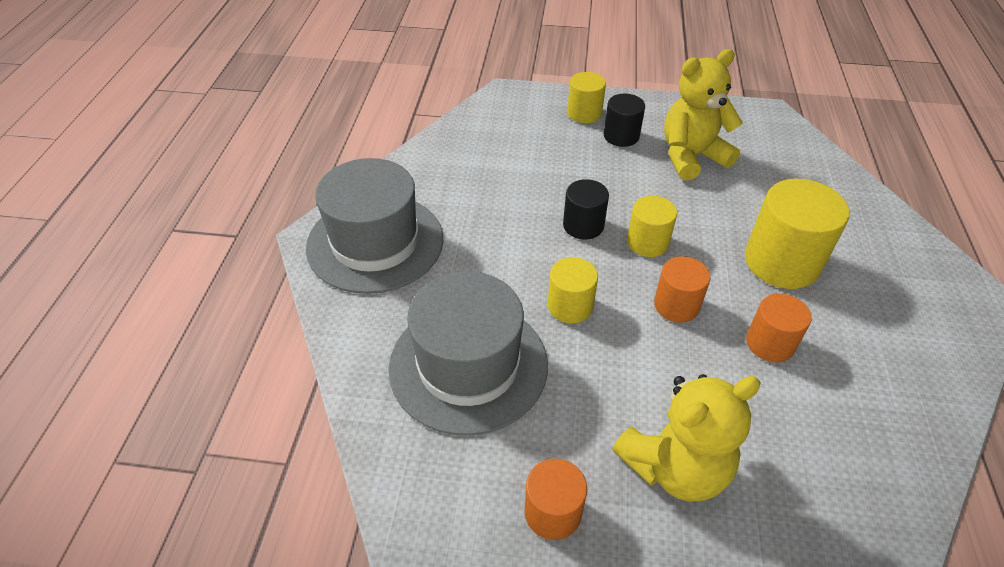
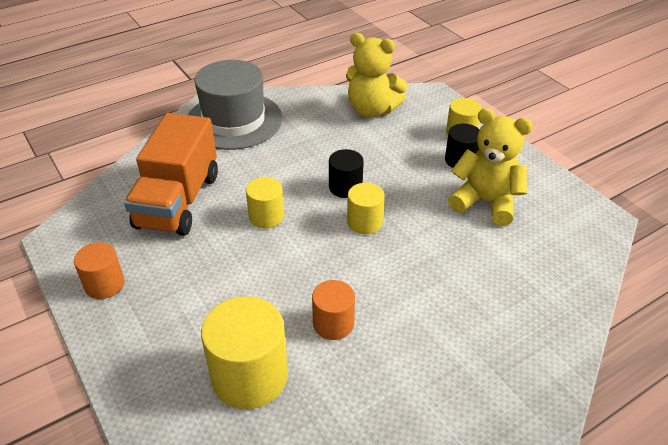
camera: 50 degrees right, 5 degrees down
(468, 365) = (178, 201): grey hat -> orange truck
(675, 467) = (180, 321): yellow teddy bear -> yellow teddy bear (372, 110)
(676, 305) = (319, 262): orange cylinder -> none
(781, 262) = (427, 297): yellow cylinder -> yellow cylinder (250, 376)

